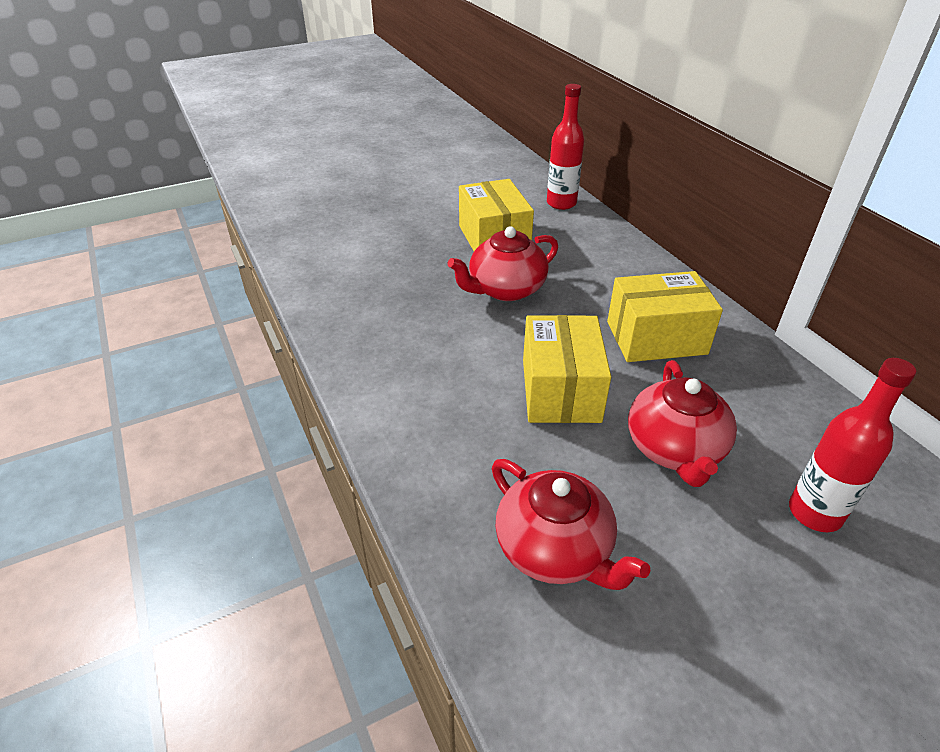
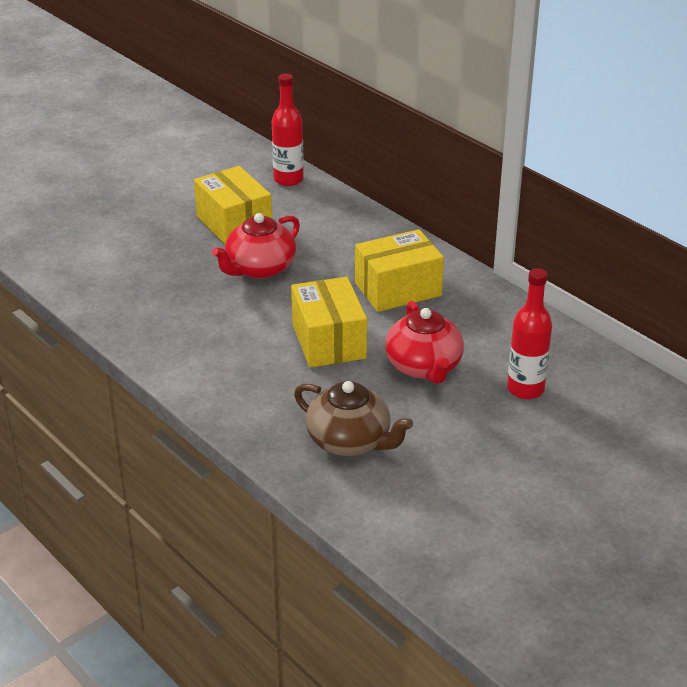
camera: 15 degrees left, 5 degrees down
(555, 549) = (350, 441): red teapot -> brown teapot

